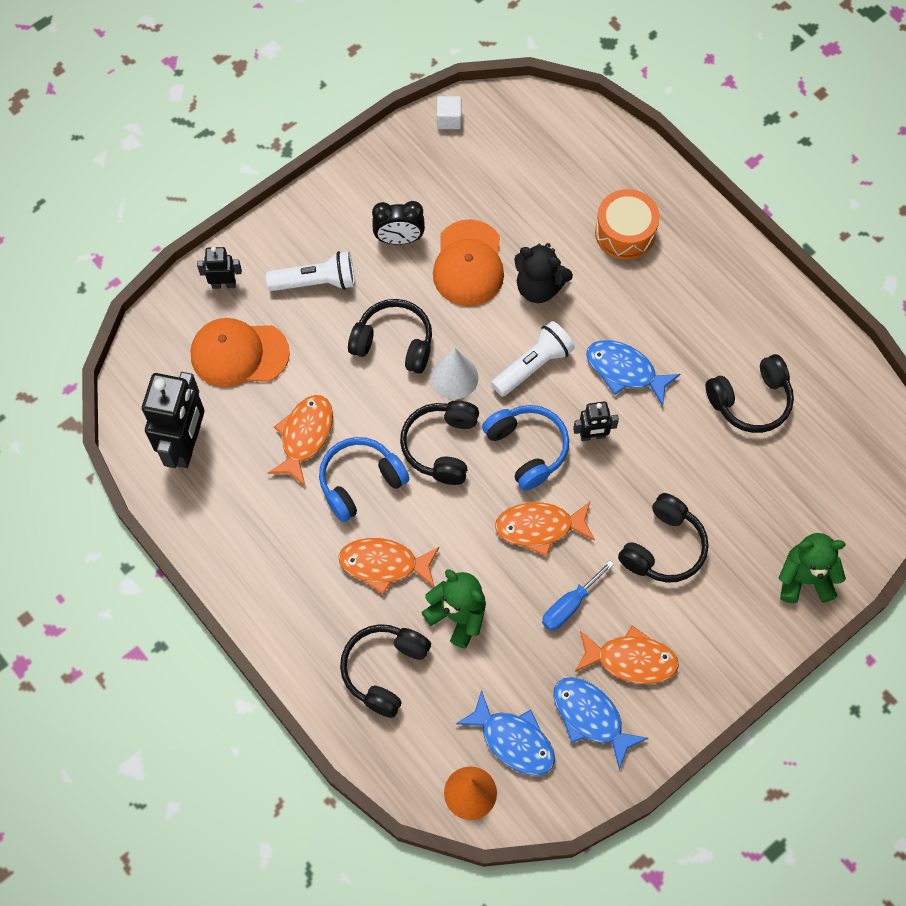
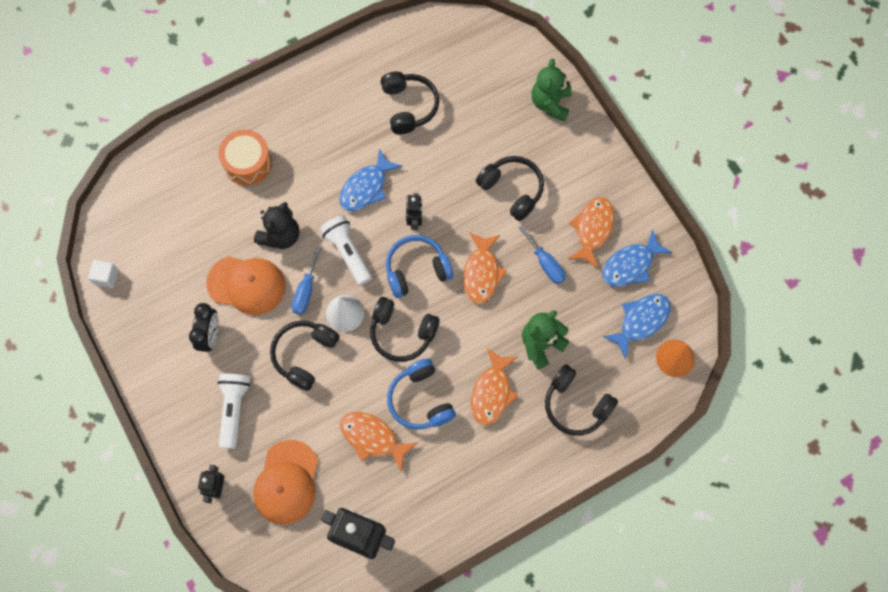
camera: 80 degrees left, 5 degrees up
(474, 328) = (306, 291): none -> blue screwdriver

